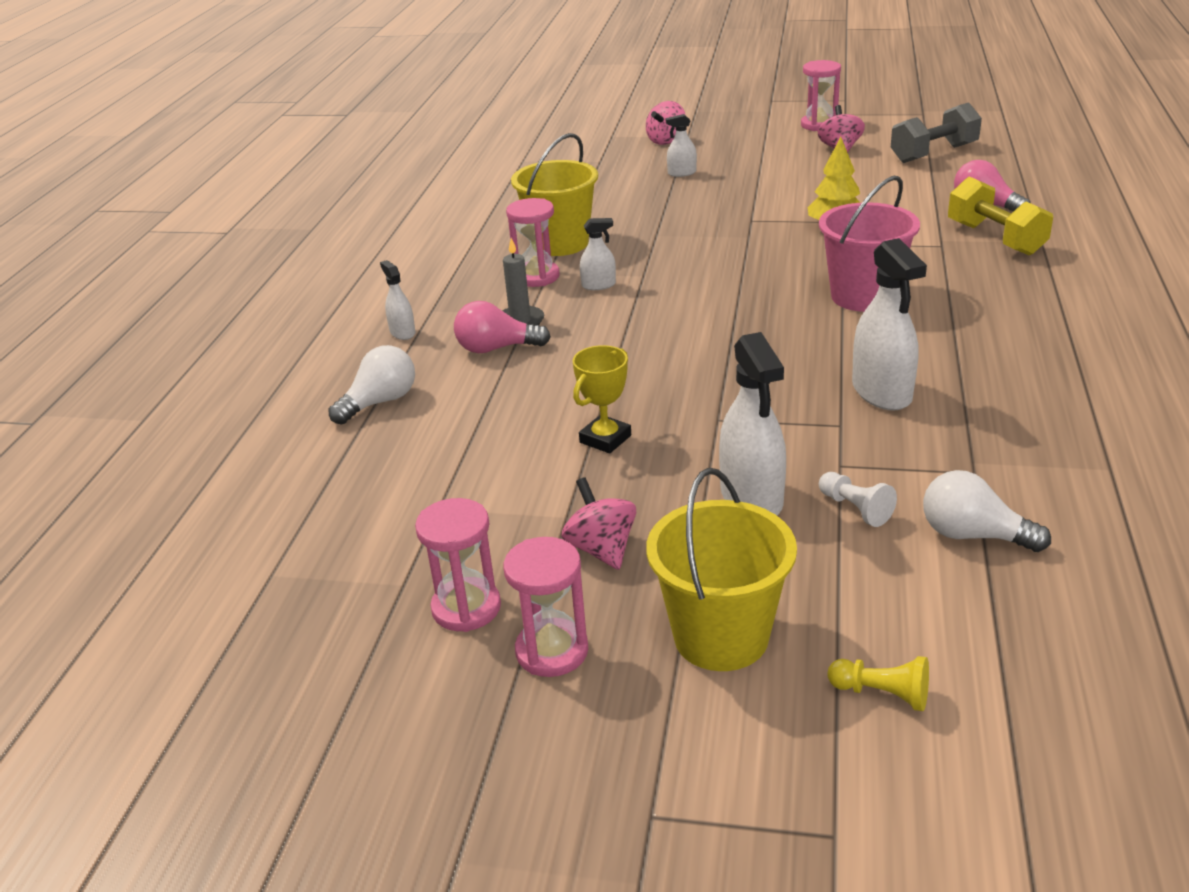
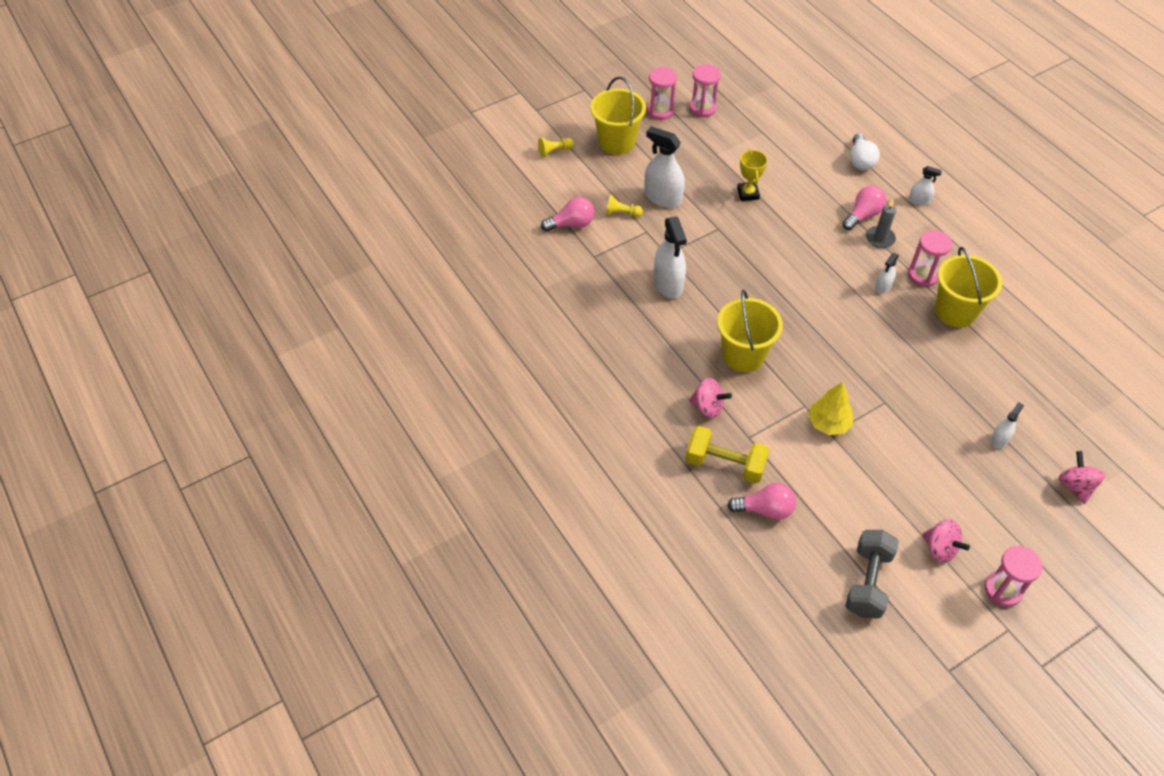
camera: 135 degrees right, 20 degrees up
(601, 549) = (688, 149): pink spinning top -> pink spinning top (708, 407)
(855, 509) = (621, 213): white pawn -> yellow pawn
(863, 296) = (743, 355): pink bucket -> yellow bucket
(881, 392) = (668, 283): white spray bottle -> white spray bottle turned 135 degrees counterclockwise
(973, 535) = (571, 224): white light bulb -> pink light bulb

